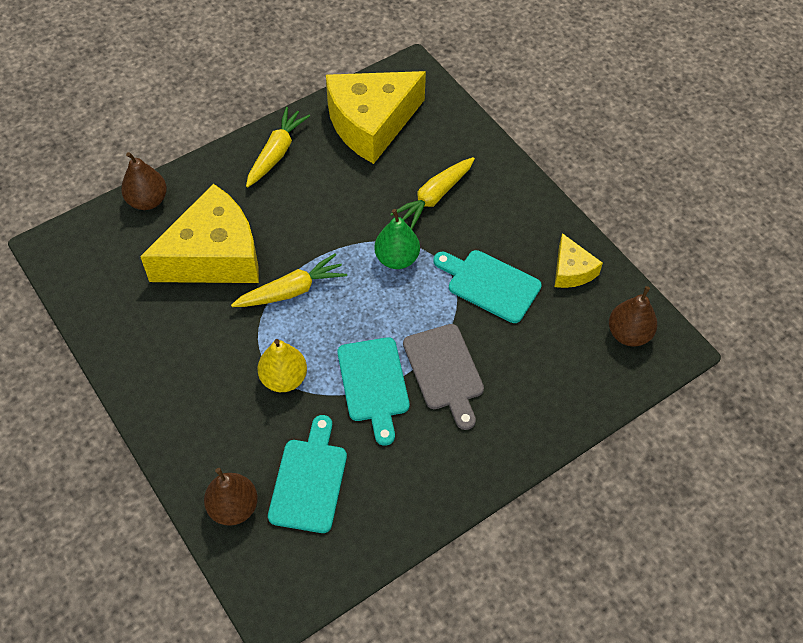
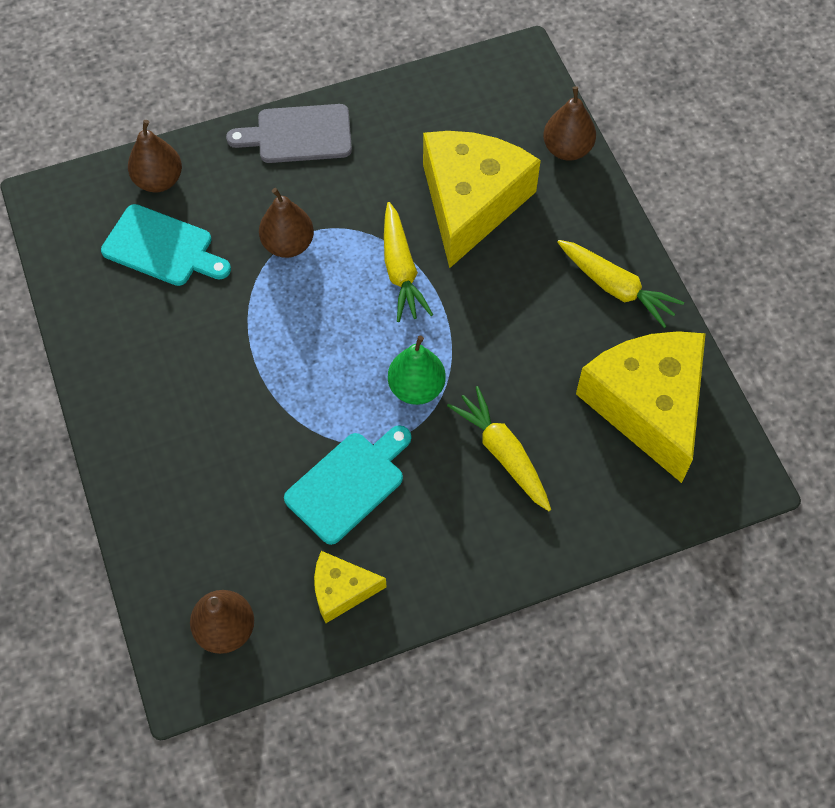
camera: 105 degrees right, 5 degrees up
(214, 255) = (471, 202): yellow cheese -> yellow cheese turned 150 degrees counterclockwise
(284, 378) = (288, 244): yellow pear -> brown pear
(374, 384) = (252, 328): turquoise cutting board -> none
(444, 371) = (244, 402): grey cutting board -> grey cutting board (298, 135)

